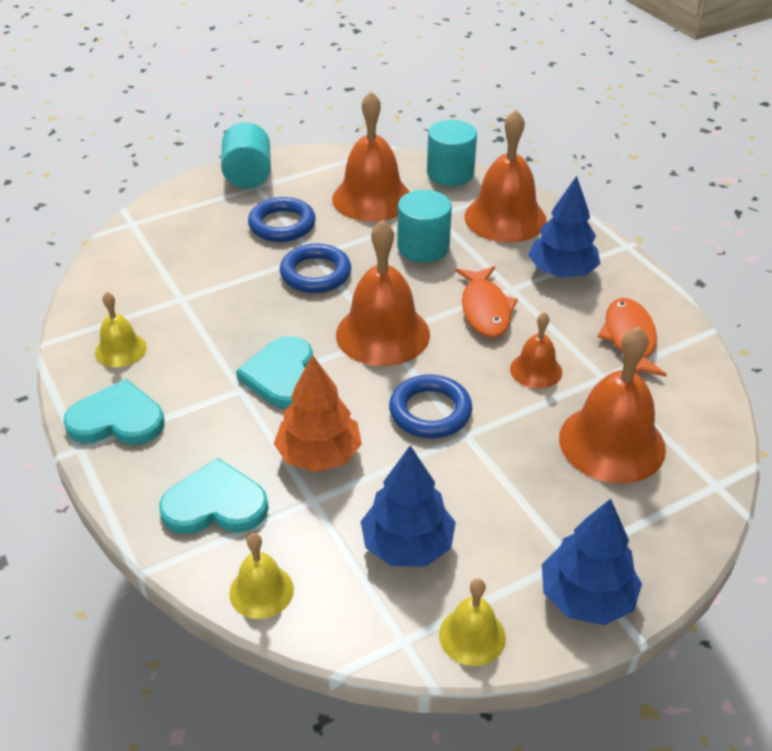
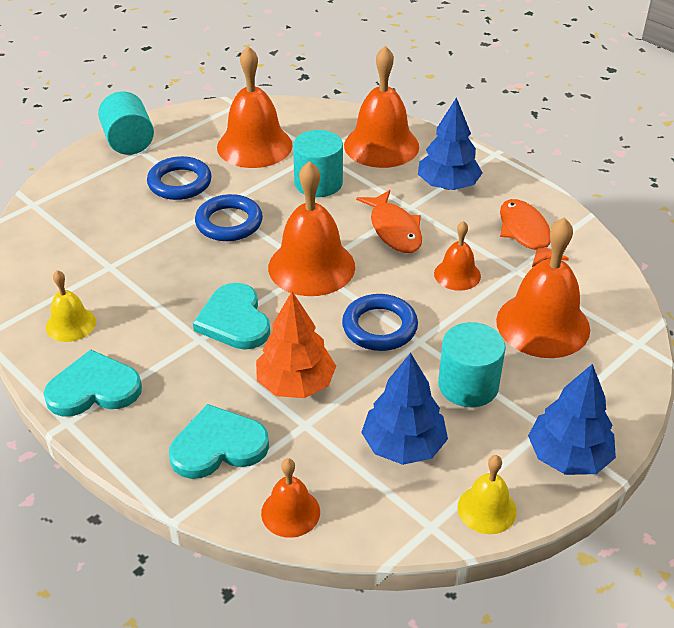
camera: 15 degrees left, 0 degrees up
(261, 591) = (290, 512): yellow bell -> orange bell
(450, 173) = (317, 112): turquoise cylinder -> turquoise cylinder (468, 385)

